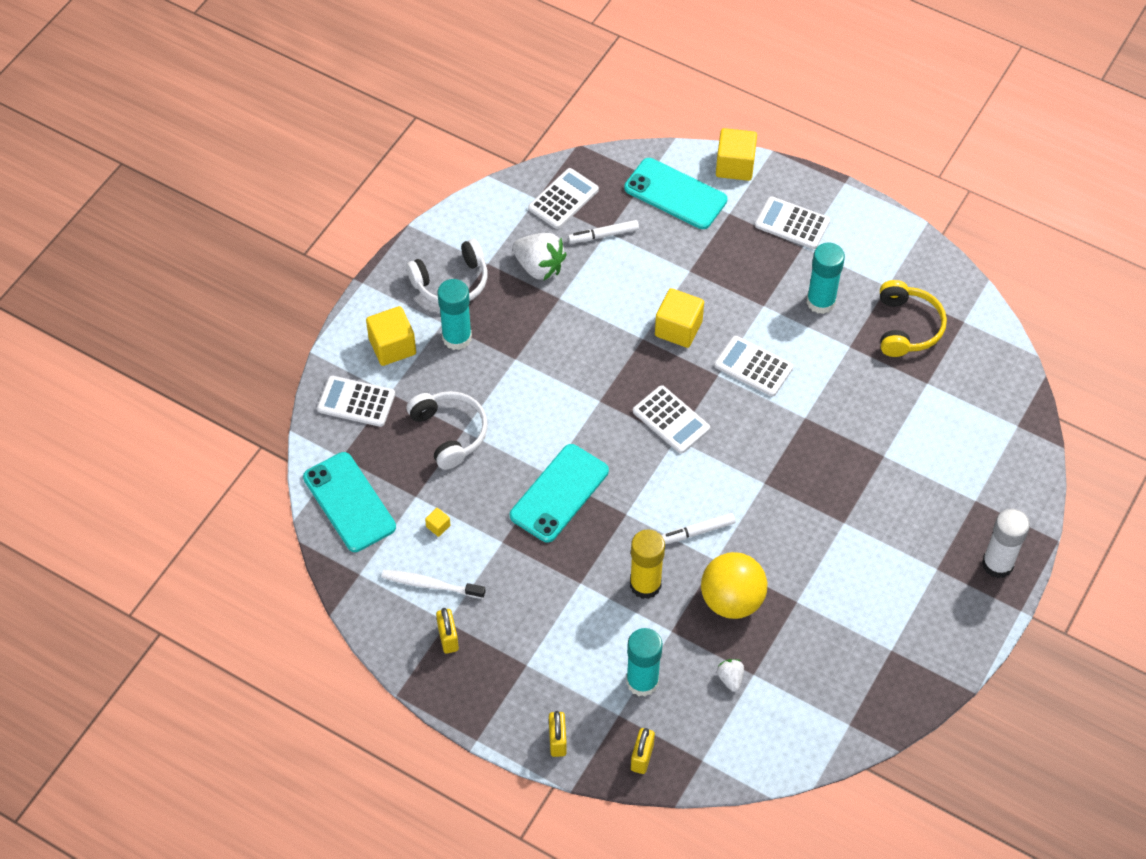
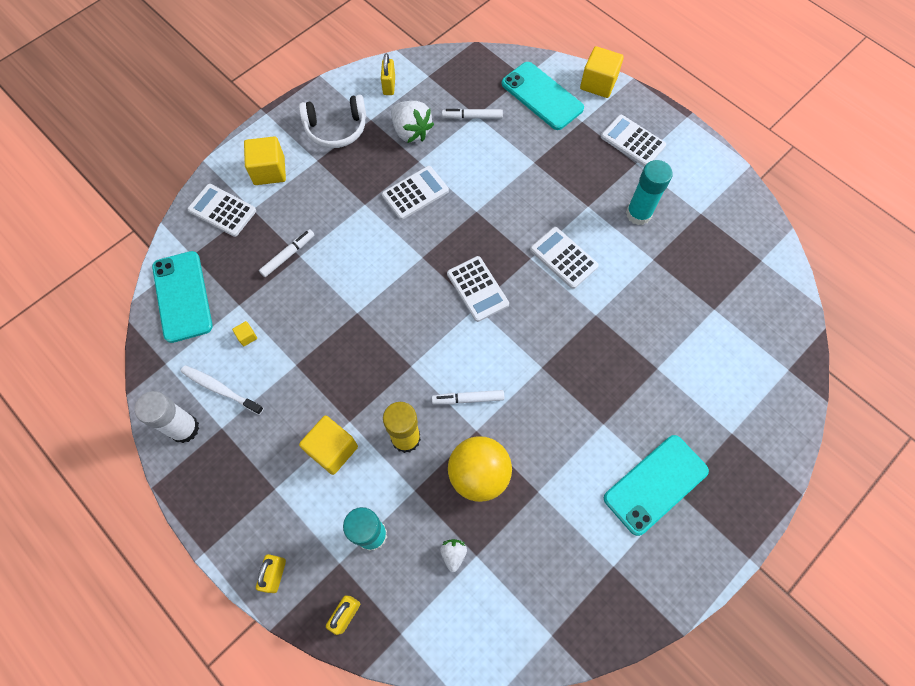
camera: 15 degrees right, 10 degrees up
(448, 638) = (216, 444): yellow padlock -> yellow padlock (389, 86)
(450, 432) = (288, 255): white headphones -> white marker
(457, 337) = (323, 175): turquoise glue stick -> none
(559, 493) = (360, 332): turquoise phone -> turquoise phone (655, 484)
(563, 199) = (449, 81): white calculator -> white calculator (415, 193)
(678, 328) = (509, 209): yellow cube -> yellow cube (332, 449)
(907, 327) = (709, 253): yellow headphones -> none
(997, 564) = (738, 503): white glue stick -> white glue stick (184, 428)

